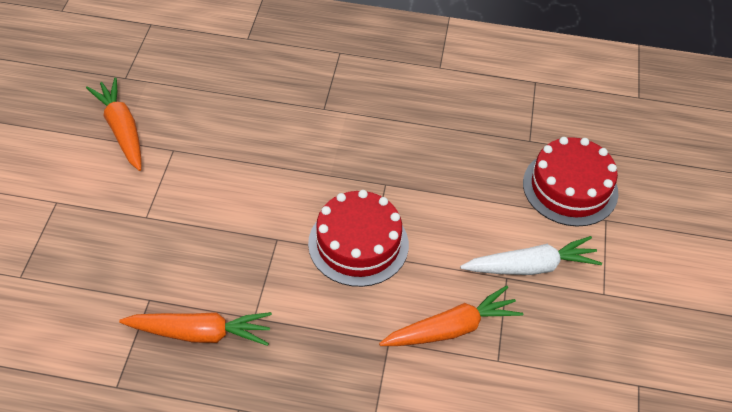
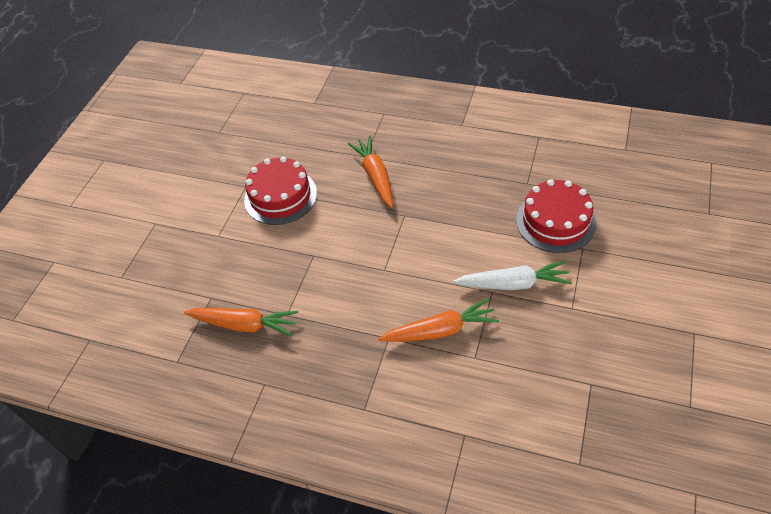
camera: 15 degrees right, 0 degrees up
(122, 130) = (210, 171): orange carrot -> orange carrot (375, 176)
(358, 244) = (376, 261): red cake -> red cake (280, 196)

